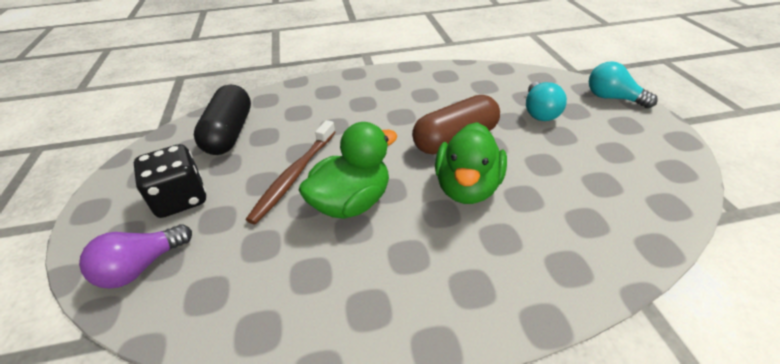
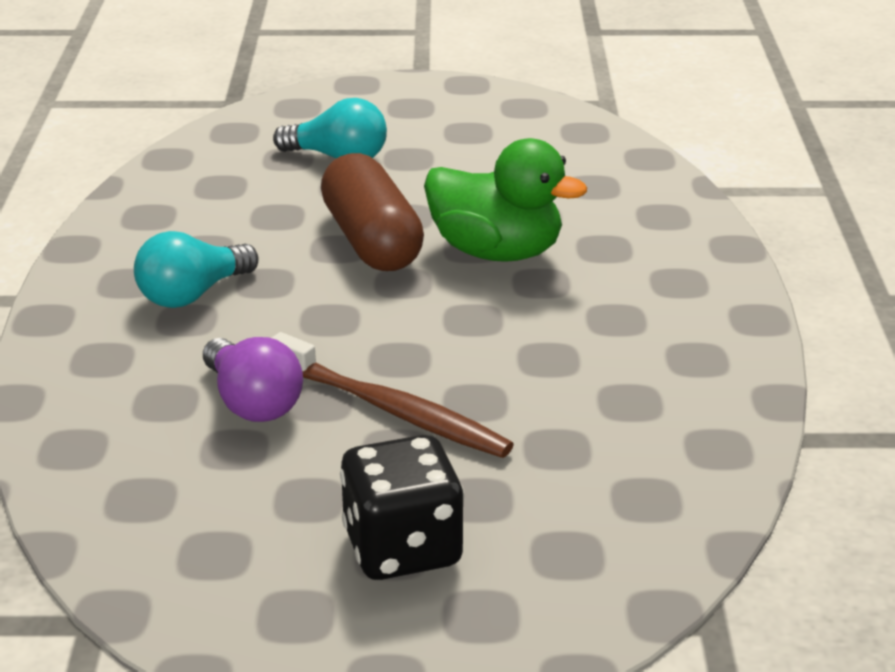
camera: 80 degrees left, 10 degrees down
(141, 267) = (572, 576): purple light bulb -> purple light bulb (252, 402)
(229, 133) = (192, 497): black capsule -> none
(351, 202) = (490, 355): green duck -> none
(612, 98) = (338, 96): turquoise light bulb -> turquoise light bulb (193, 294)

